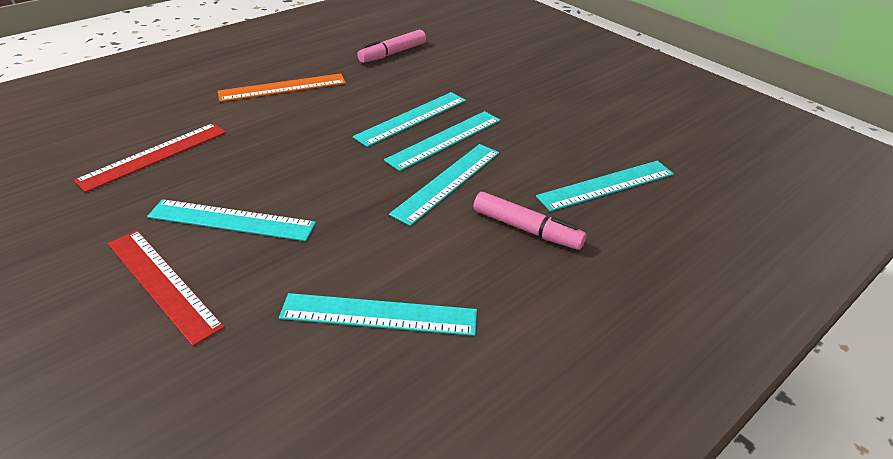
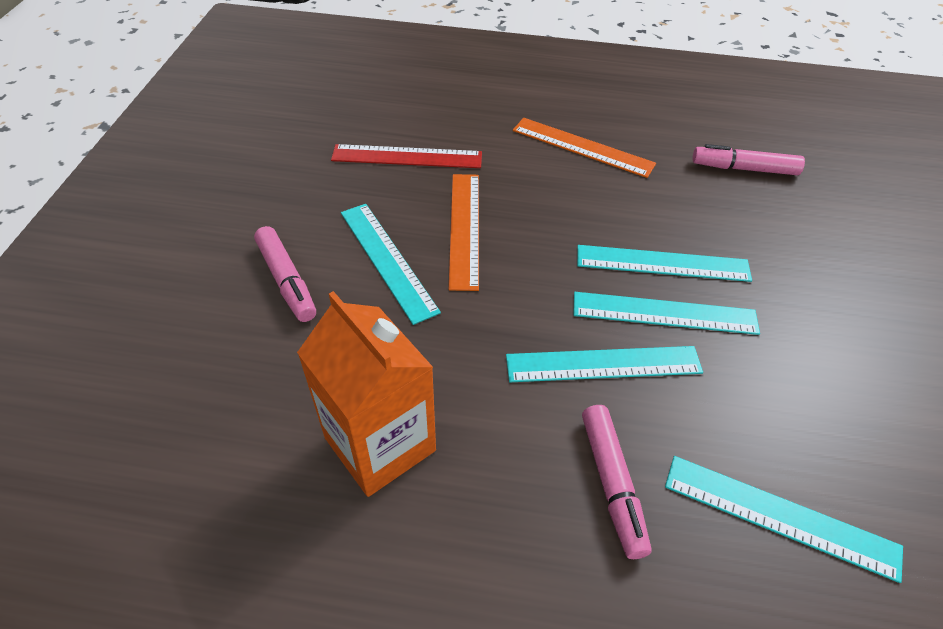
camera: 50 degrees right, 10 degrees up
(162, 283) = (287, 280): red ruler -> pink marker
(264, 170) = (464, 229): none -> orange ruler
(379, 314) = (380, 444): turquoise ruler -> orange carton

